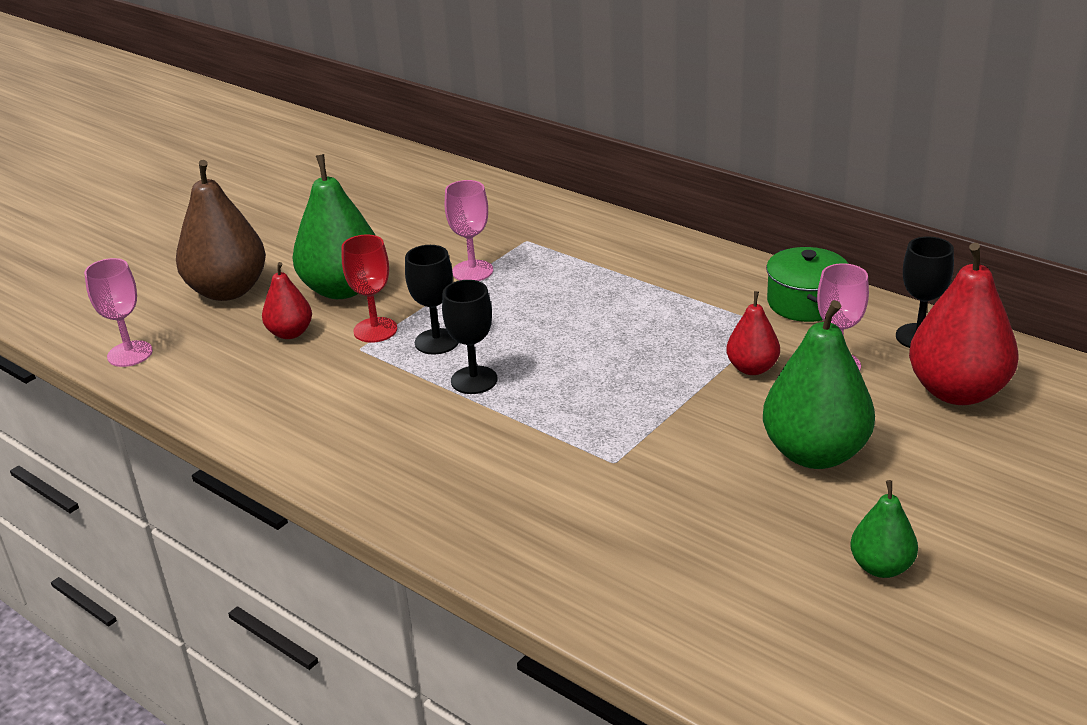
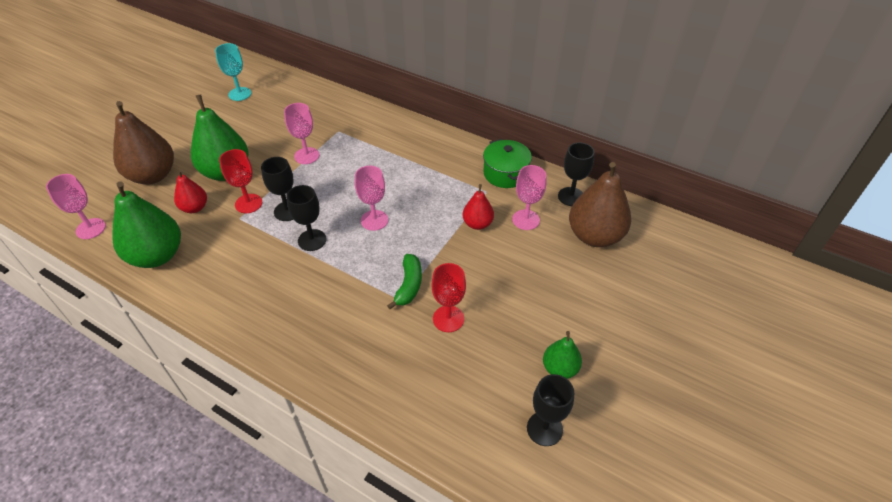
camera: 10 degrees left, 15 degrees up
(370, 190) = (240, 94): none -> turquoise goblet
(578, 358) = (374, 220): none -> pink goblet
(629, 445) = (409, 285): none -> green banana
(693, 491) = (448, 319): none -> red goblet
(815, 453) = (517, 286): green pear -> green pear (157, 256)
(848, 645) = (544, 428): none -> black goblet
(957, 391) = (594, 236): red pear -> brown pear

